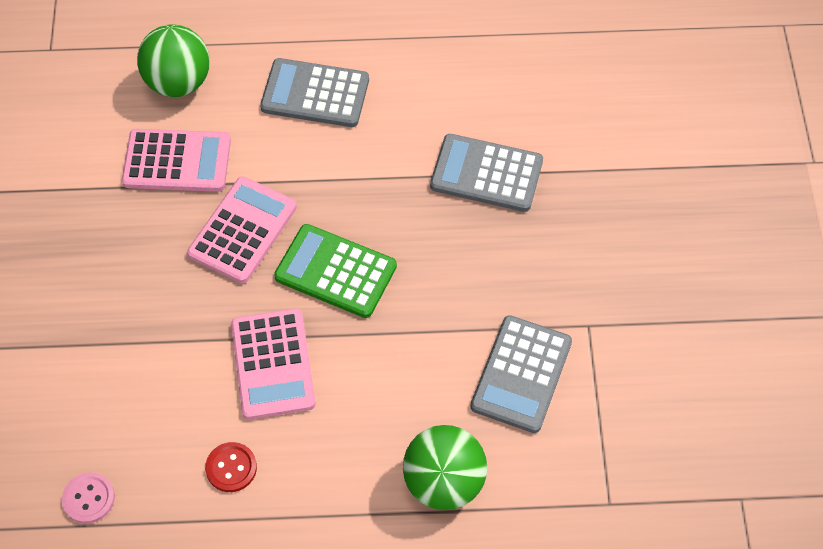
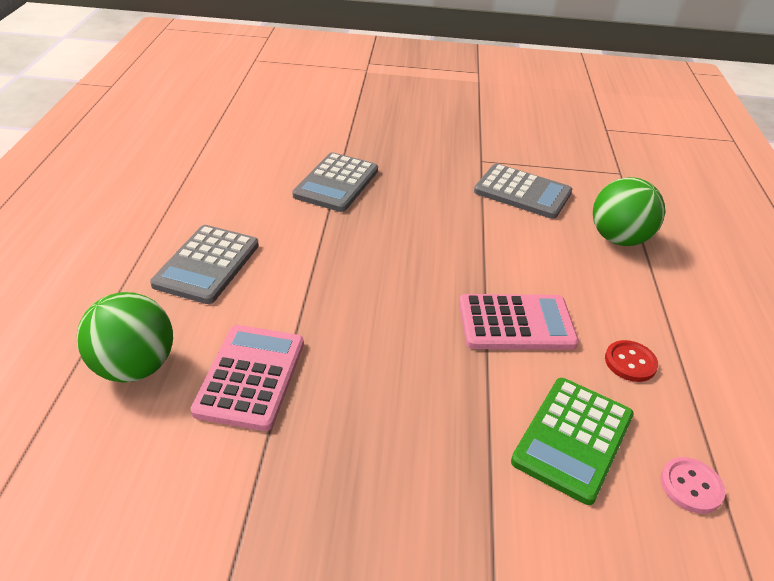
camera: 85 degrees left, 20 degrees down
(242, 230) = (358, 331): pink calculator -> none
(335, 272) = (418, 273): green calculator -> green calculator (573, 439)

